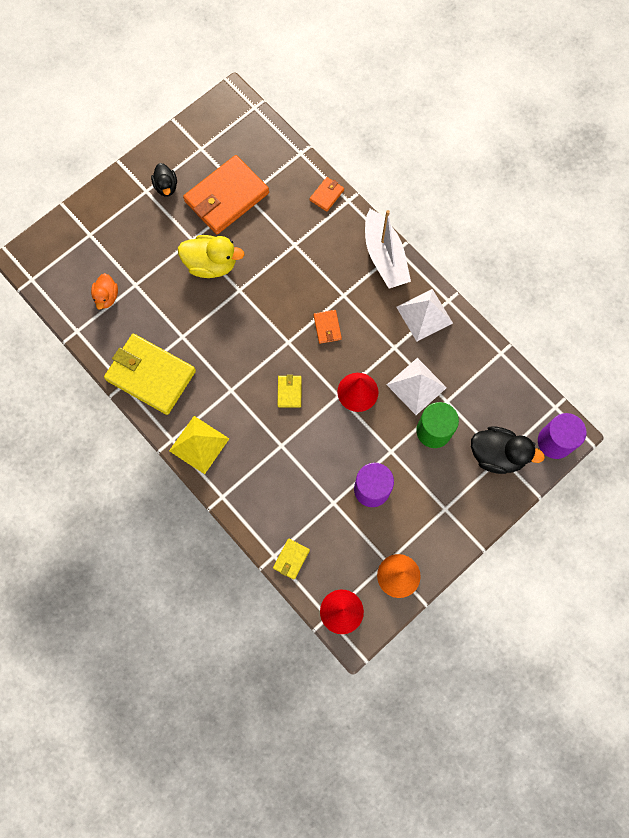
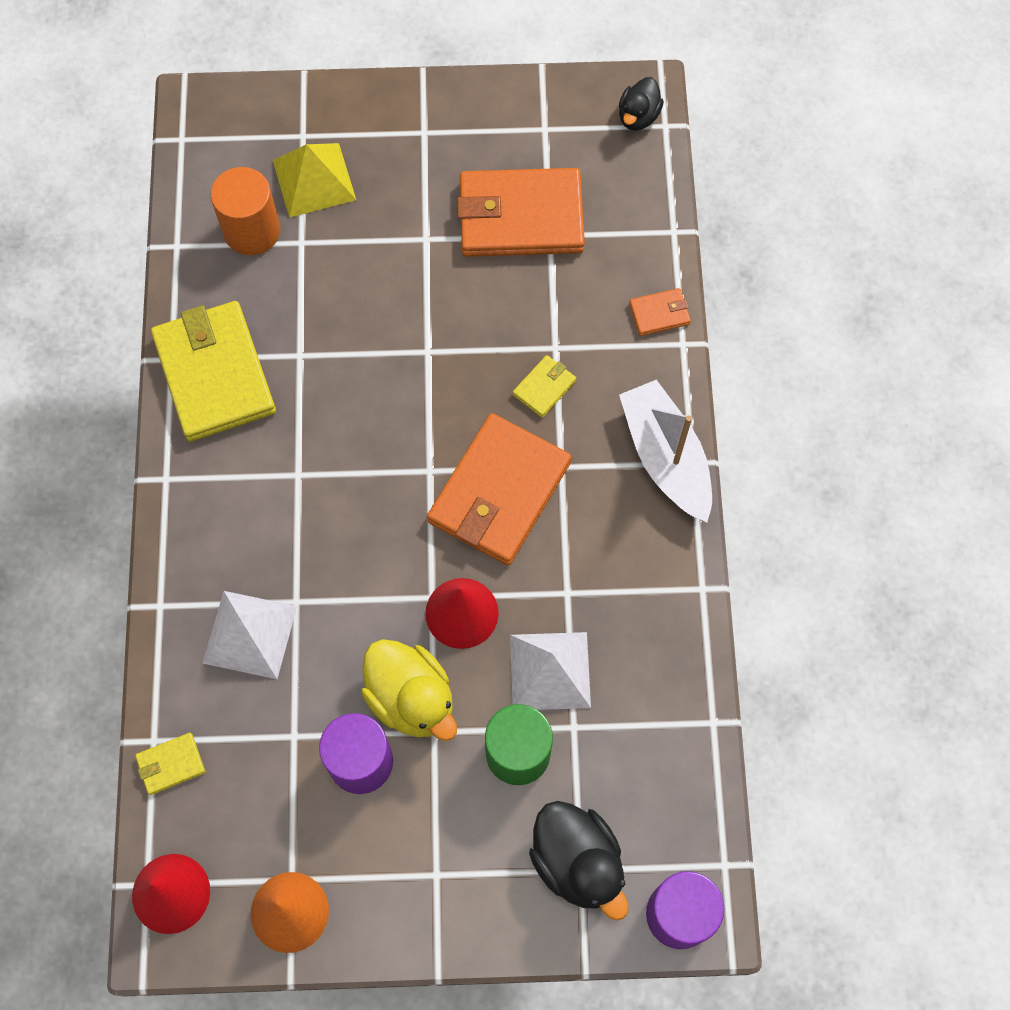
camera: 40 degrees right, 5 degrees down
(107, 297) = (252, 231): orange duck -> orange cylinder
(166, 187) = (454, 145): black duck -> black duck (638, 116)
(199, 444) = (193, 513): yellow pyramid -> yellow pyramid (314, 180)
(211, 264) = (421, 290): yellow duck -> yellow duck (411, 698)
(289, 392) = (371, 538): yellow wallet -> yellow wallet (544, 387)
(327, 327) = (499, 492): orange wallet -> orange wallet, size x2.33
(384, 256) = (665, 457): white boat -> white boat turned 135 degrees clockwise
(424, 315) = (649, 581): white pyramid -> white pyramid (250, 634)

